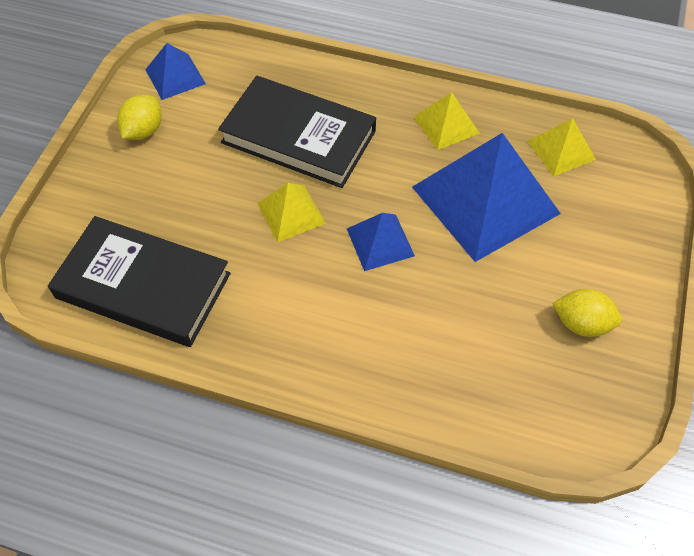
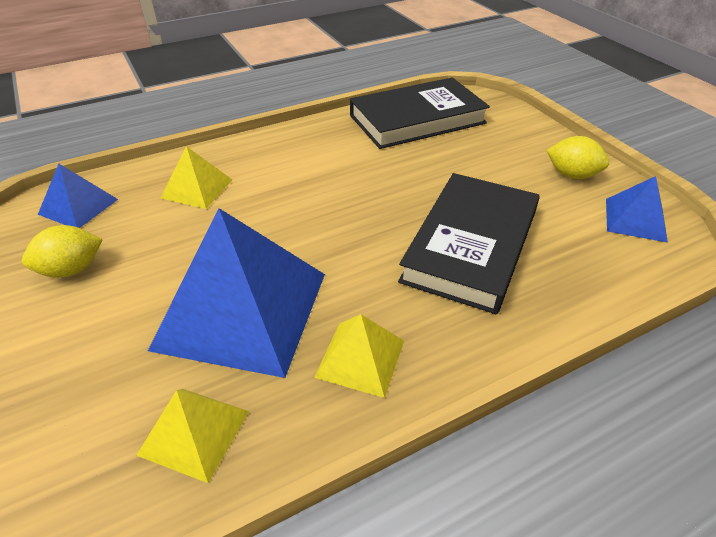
camera: 135 degrees right, 15 degrees down
(143, 131) = (572, 175): yellow lemon -> yellow lemon turned 45 degrees counterclockwise
(291, 213) = (392, 197): yellow pyramid -> yellow pyramid (197, 188)
(298, 137) = (470, 245): black book -> black book turned 45 degrees counterclockwise
(380, 242) = (302, 221): blue pyramid -> blue pyramid (78, 206)

